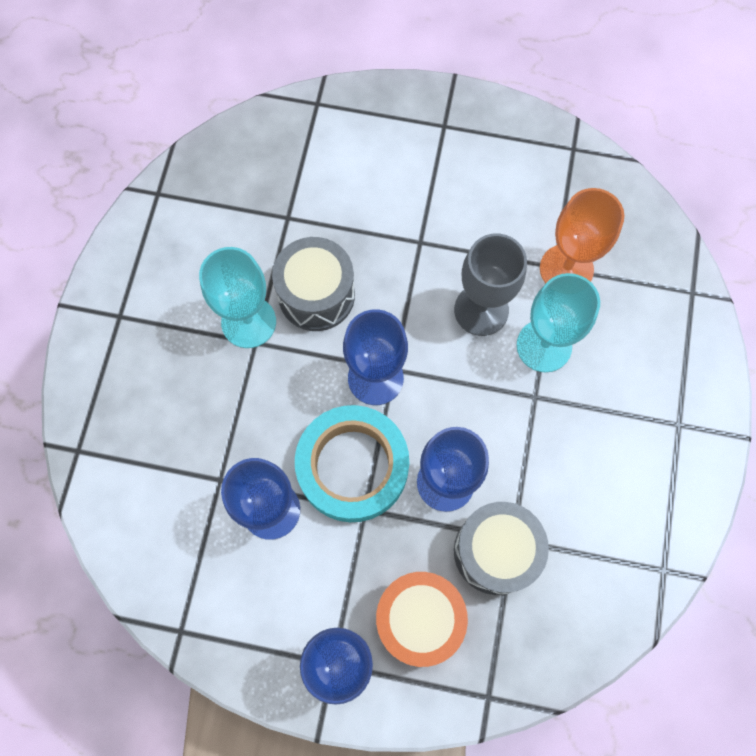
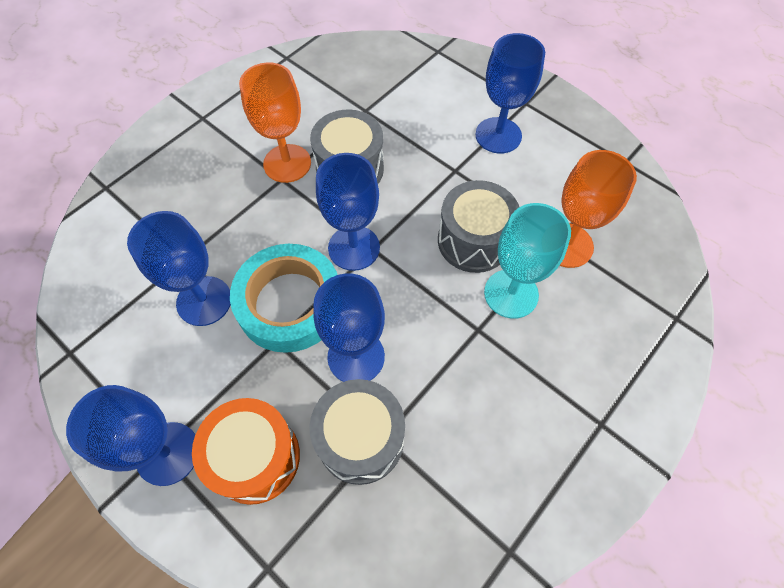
camera: 30 degrees right, 10 degrees down
(248, 322) = (287, 163): turquoise goblet -> orange goblet
(438, 179) = (498, 135): none -> blue goblet
(481, 310) = (473, 241): grey goblet -> grey drum

